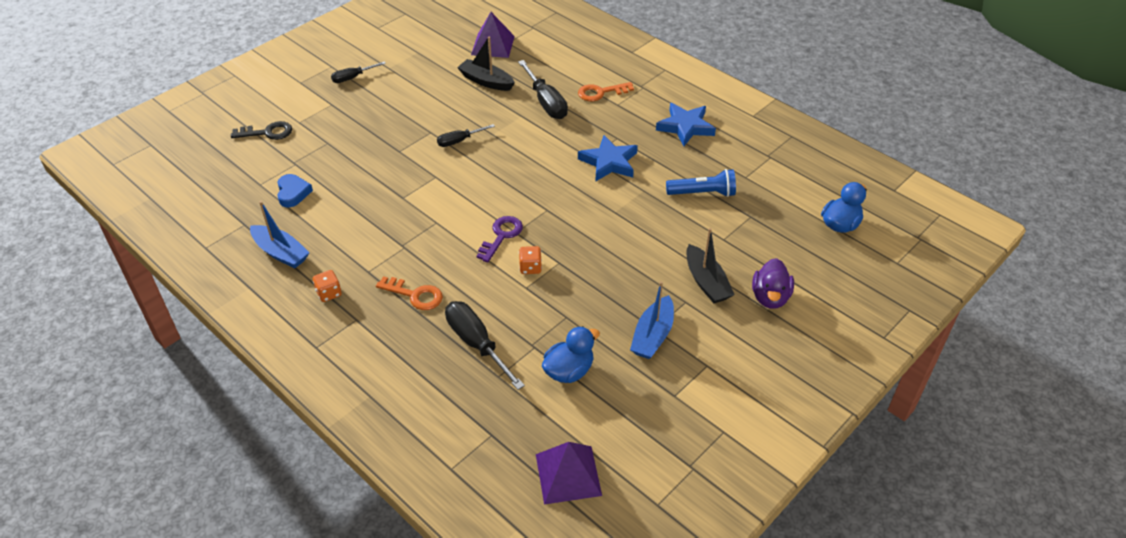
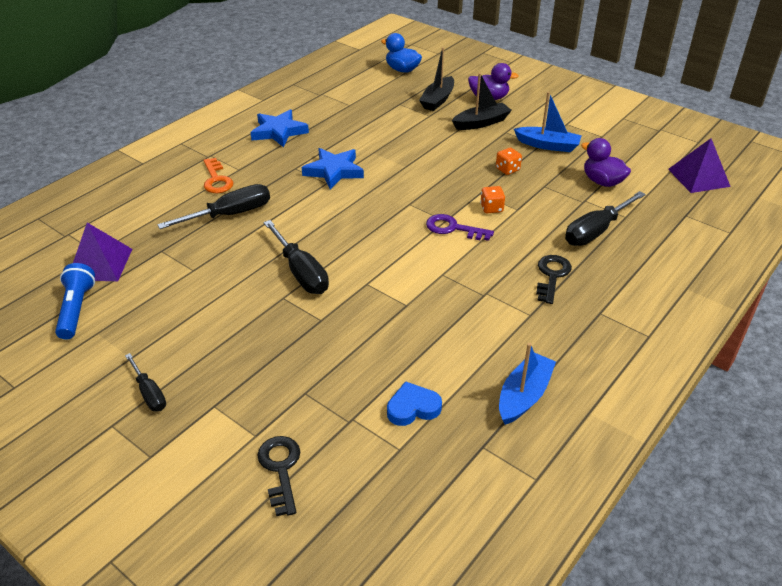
camera: 95 degrees left, 5 degrees down
(329, 293) = (573, 340): orange dice -> orange dice (507, 169)
(415, 295) = (552, 276): orange key -> black key
(459, 141) = (300, 272): black screwdriver -> black screwdriver, size x1.69
(486, 81) = (181, 262): black boat -> black boat (437, 100)
(569, 371) = (602, 182): blue duck -> purple duck
(702, 193) = (373, 124): blue flashlight -> blue flashlight (76, 310)

